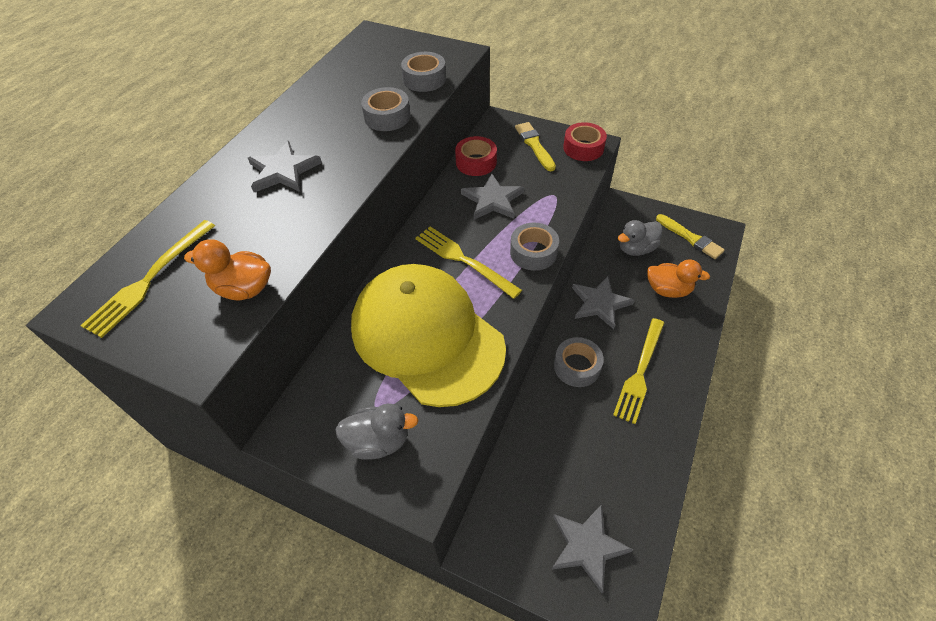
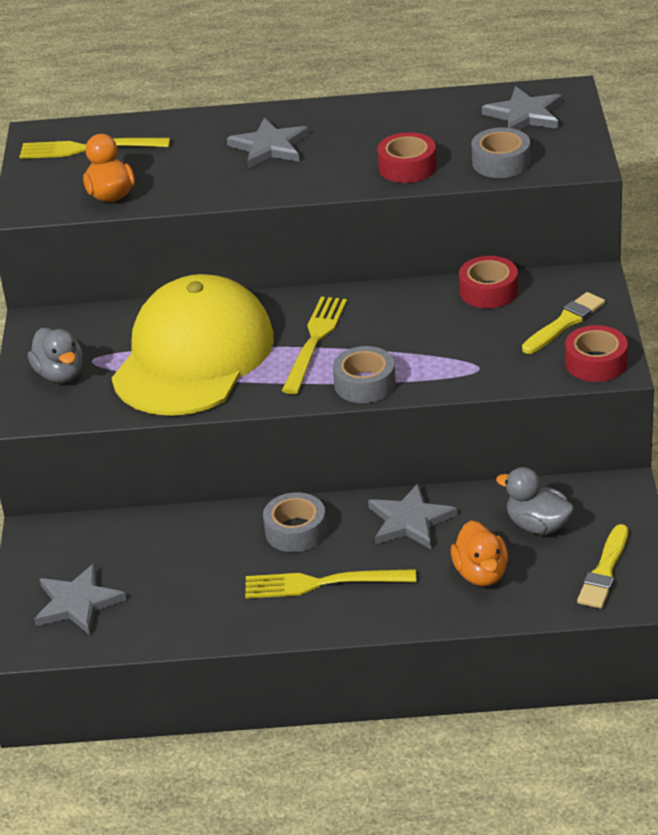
camera: 65 degrees right, 15 degrees down
(387, 117) = (407, 167): grey tape -> red tape
(492, 200) = (429, 327): grey star -> grey star (524, 115)

